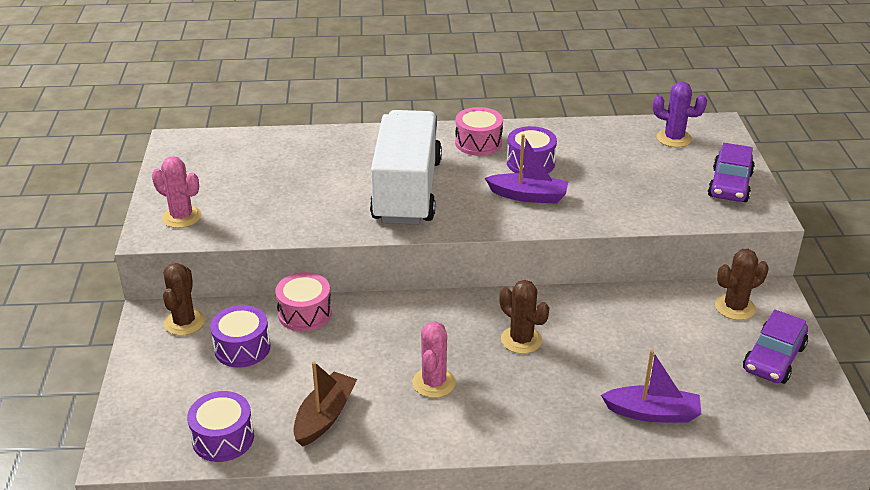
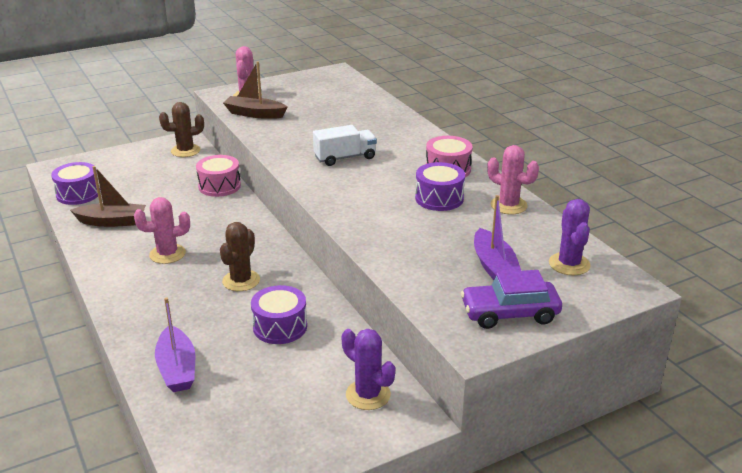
camera: 65 degrees right, 5 degrees down
(240, 222) = (255, 114): none -> brown boat
(242, 348) = (169, 175): purple drum -> purple drum (280, 327)
(407, 191) = (345, 158): white truck -> white truck, size x0.48
(528, 196) = (384, 208): purple boat -> purple boat (494, 267)
(566, 134) = (508, 205): none -> pink cactus
(735, 307) = (368, 395): brown cactus -> purple cactus
(773, 358) = (298, 435): purple car -> none

